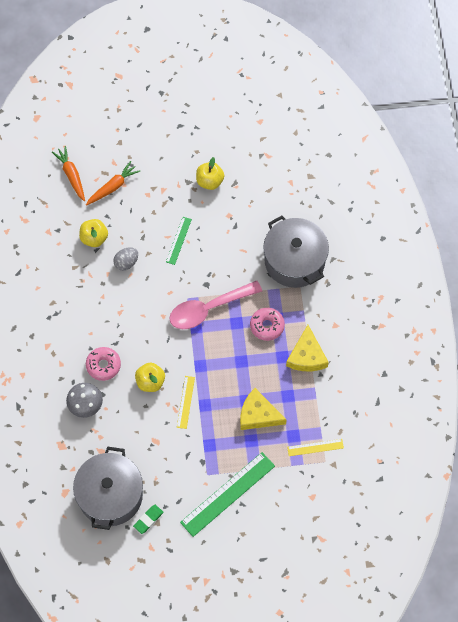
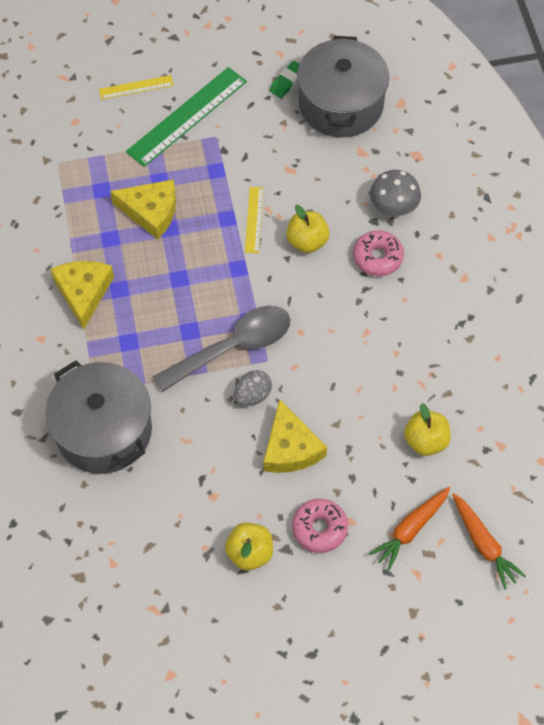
camera: 175 degrees right, 5 degrees down
(126, 263) = (368, 406): grey egg -> grey egg (252, 395)
(178, 240) = (290, 448): green ruler -> yellow cheese
(208, 309) = (233, 347): pink spoon -> grey spoon
(267, 326) = (143, 329): pink donut -> pink donut (319, 528)
(315, 447) = (71, 178): yellow ruler -> yellow ruler (136, 87)

